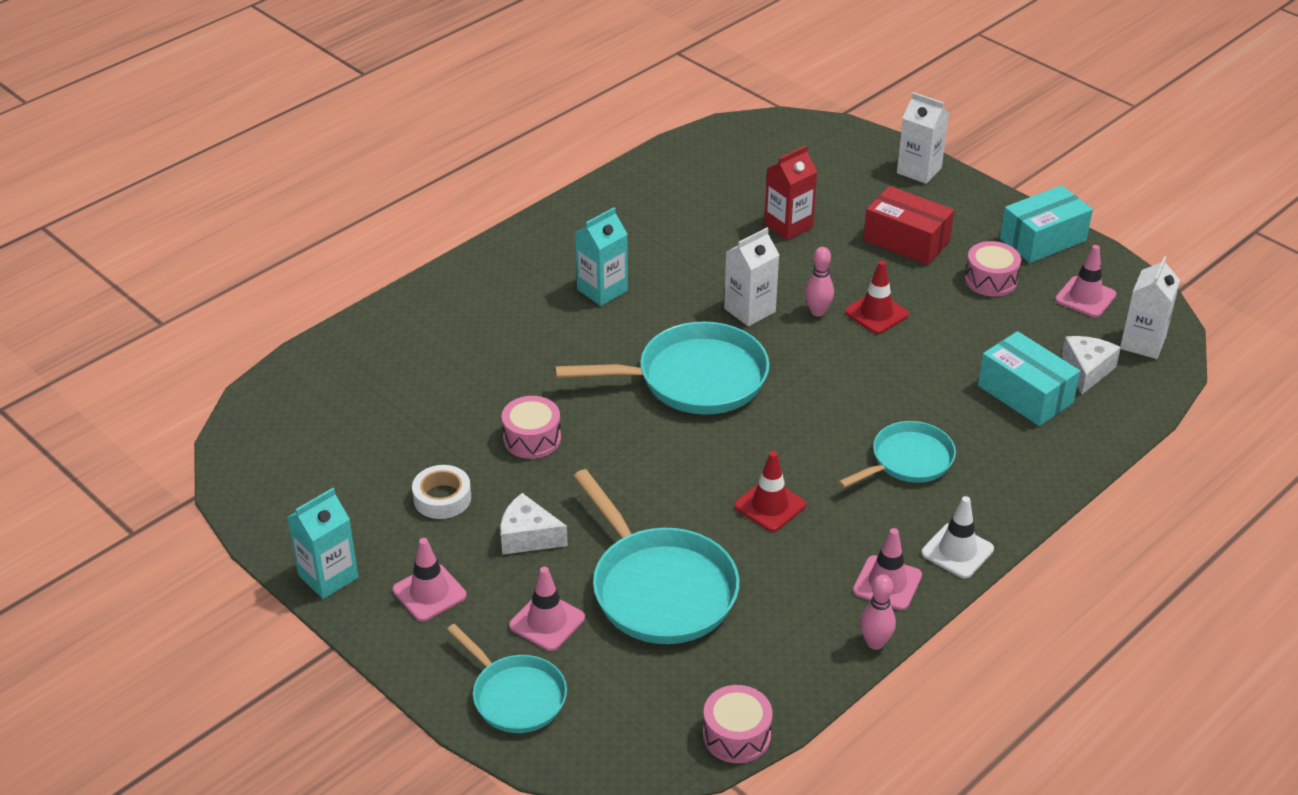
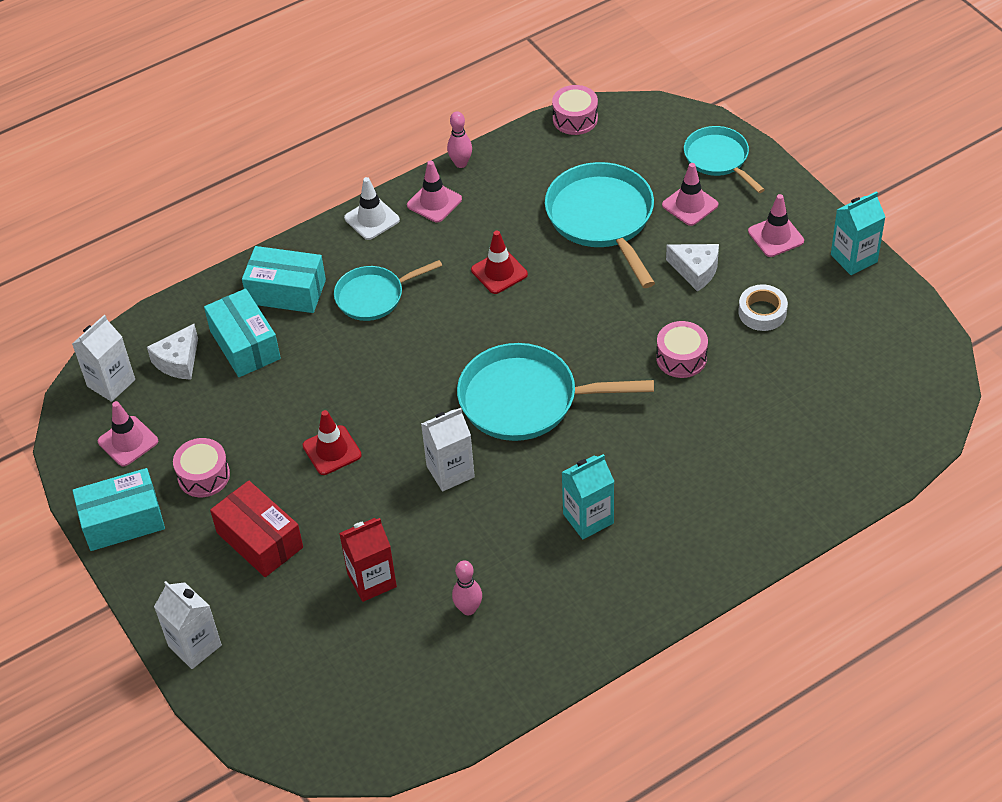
camera: 165 degrees left, 10 degrees up
(817, 312) = (386, 460): pink bowling pin -> pink bowling pin (468, 609)
(1013, 453) = (286, 292): none -> turquoise box

